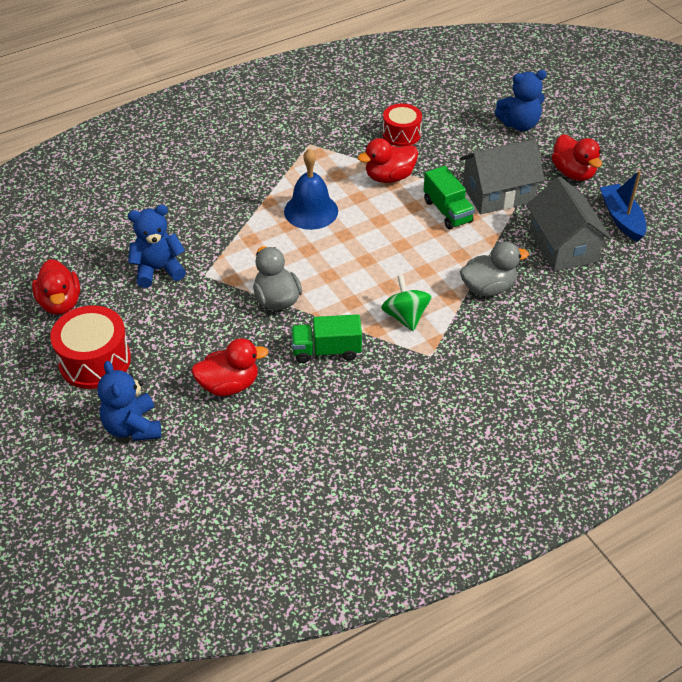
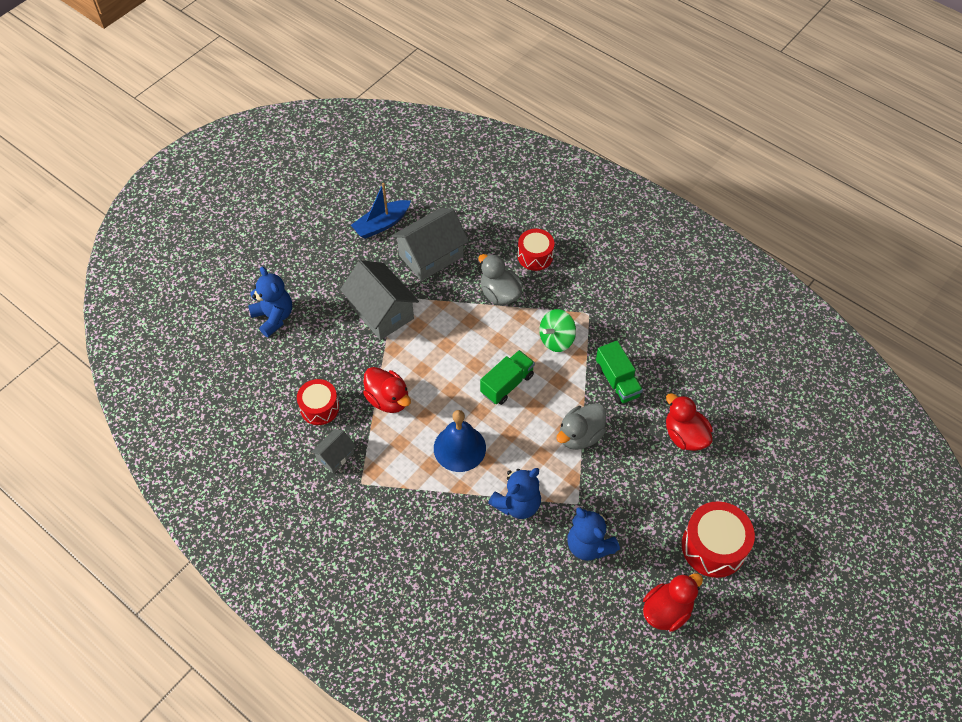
camera: 110 degrees left, 10 degrees up
(133, 427) = (759, 486): blue teddy bear -> blue teddy bear (517, 504)
(345, 134) = (335, 456): none -> grey house
(447, 211) = (418, 343): green truck -> green truck (507, 384)
(533, 333) = (535, 256): none -> red drum
(573, 173) = (333, 265): red duck -> none

